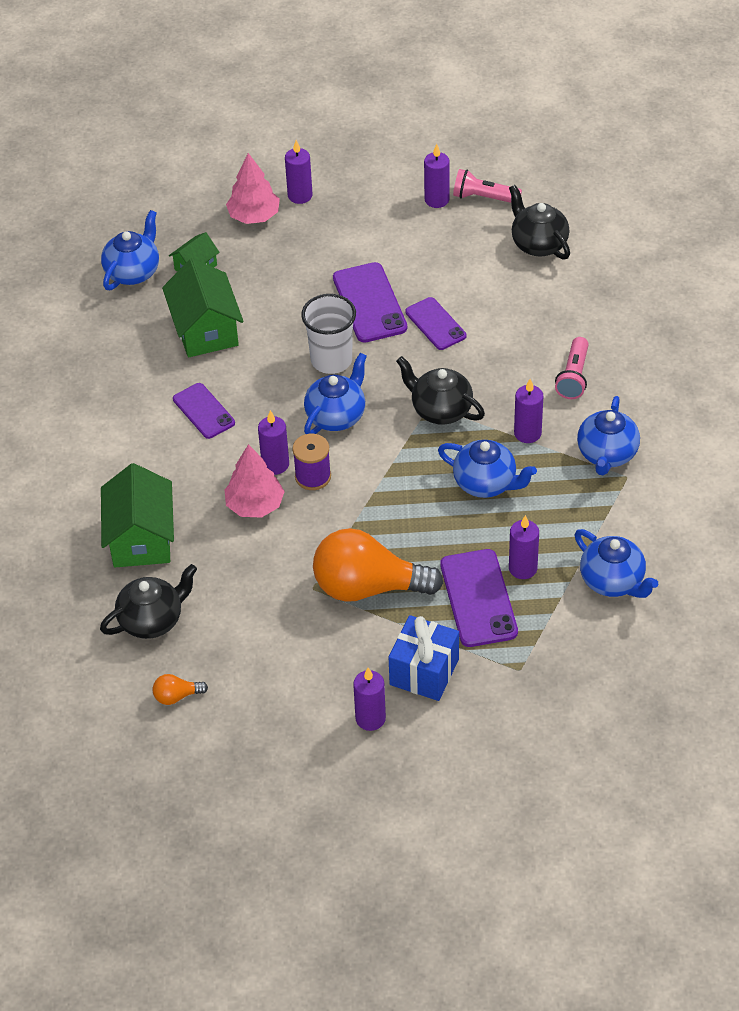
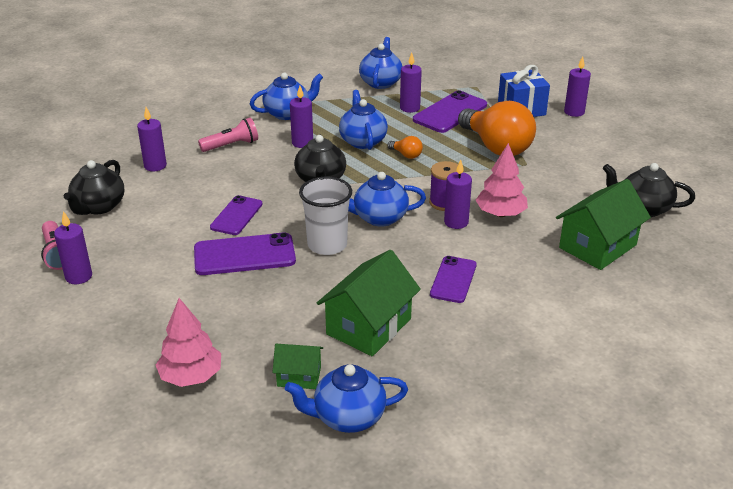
camera: 130 degrees left, 15 degrees down
(176, 696) = (670, 173): orange light bulb -> orange light bulb (406, 155)
(300, 195) = (135, 361): purple candle -> purple candle (155, 166)
(369, 303) = (244, 255): purple phone -> purple phone turned 45 degrees clockwise

